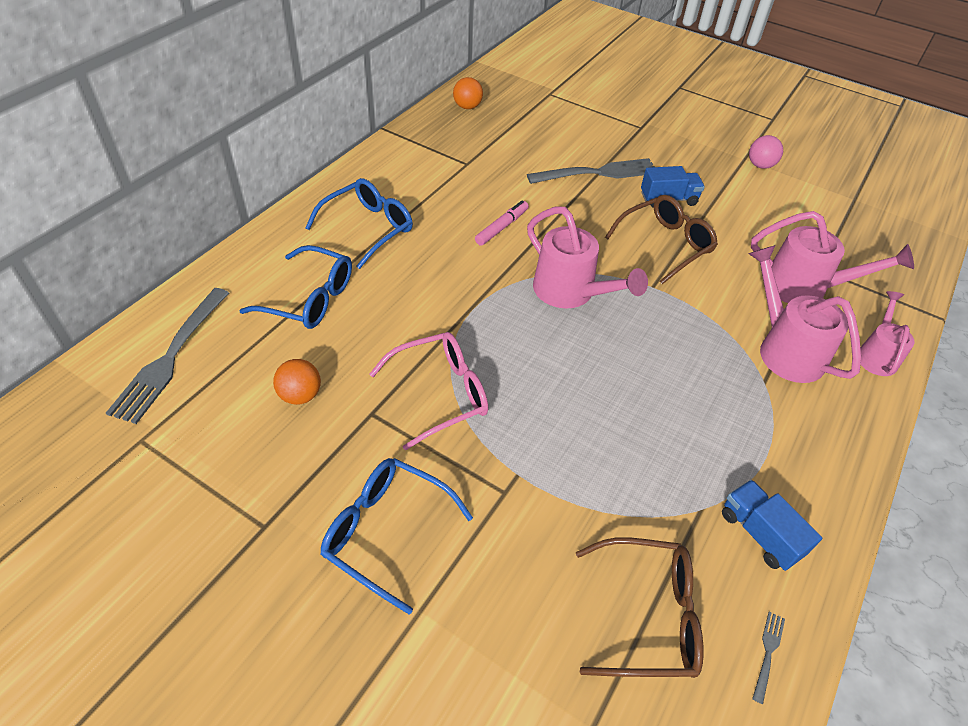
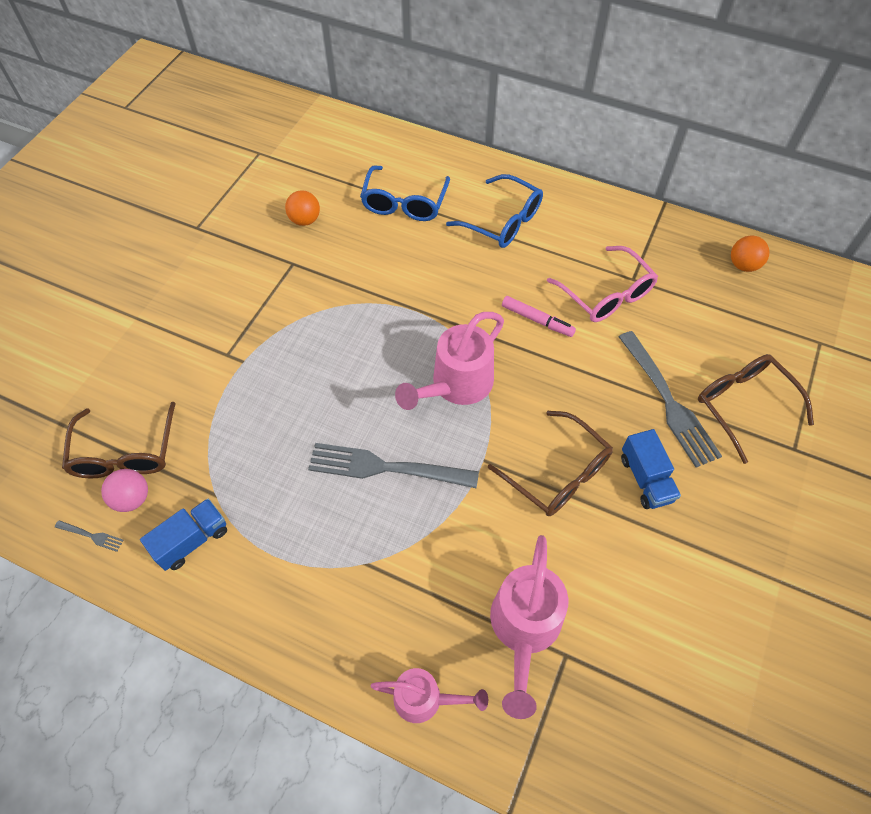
camera: 85 degrees right, 10 degrees up
(170, 357) = (330, 145): grey fork -> grey fork (386, 467)
(386, 532) = (193, 290): blue glasses -> none
(441, 393) = (317, 302): pink glasses -> pink glasses (606, 295)
(602, 139) = (743, 405): none -> brown glasses
(760, 165) = (773, 602): pink ball -> pink ball (132, 498)
(784, 349) = (416, 591): pink watering can -> none

